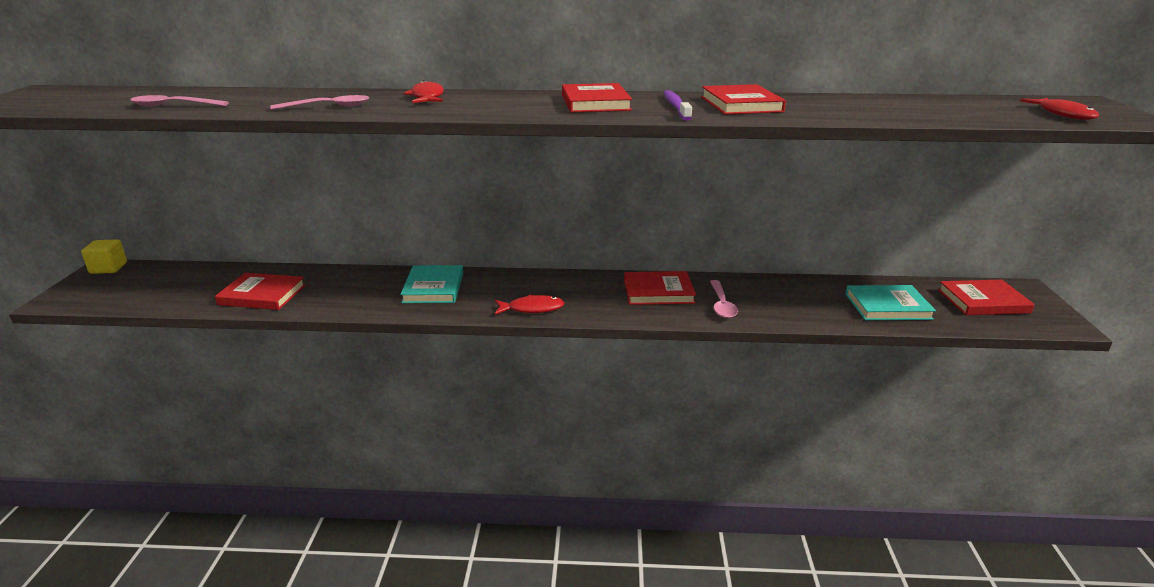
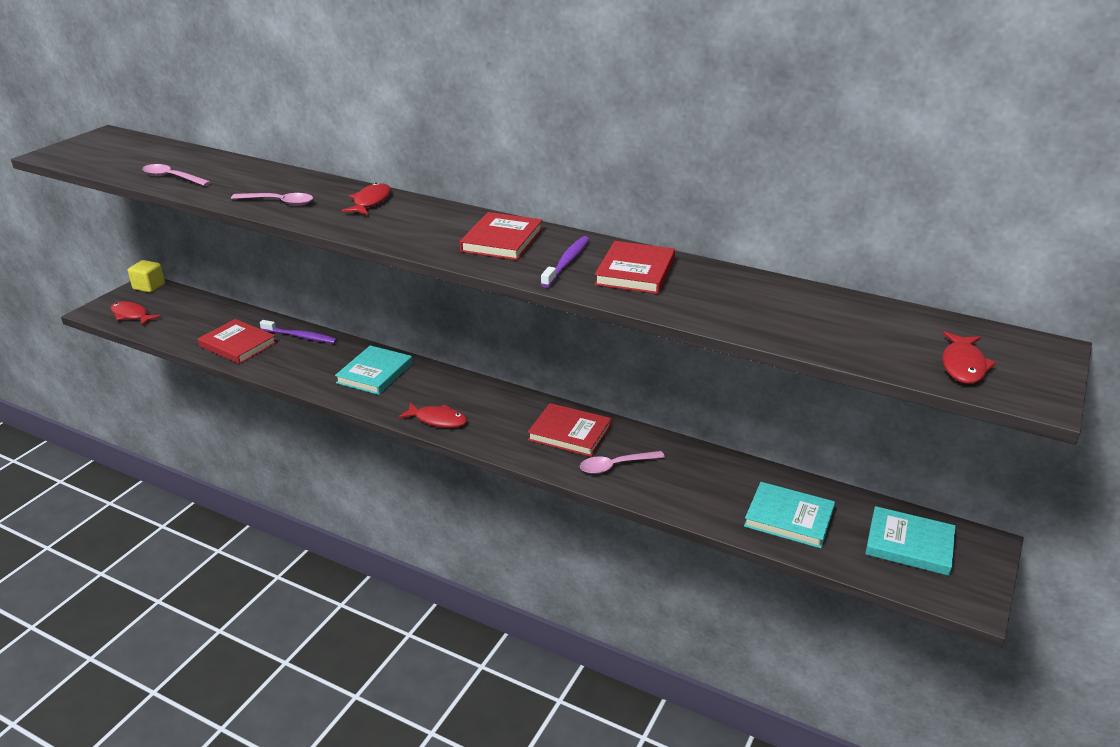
camera: 25 degrees right, 5 degrees up
(107, 295) = (131, 315): none -> red fish
(327, 275) = (300, 336): none -> purple toothbrush
(721, 305) = (615, 466): pink spoon -> pink spoon turned 45 degrees clockwise
(983, 301) = (909, 544): red book -> turquoise book

